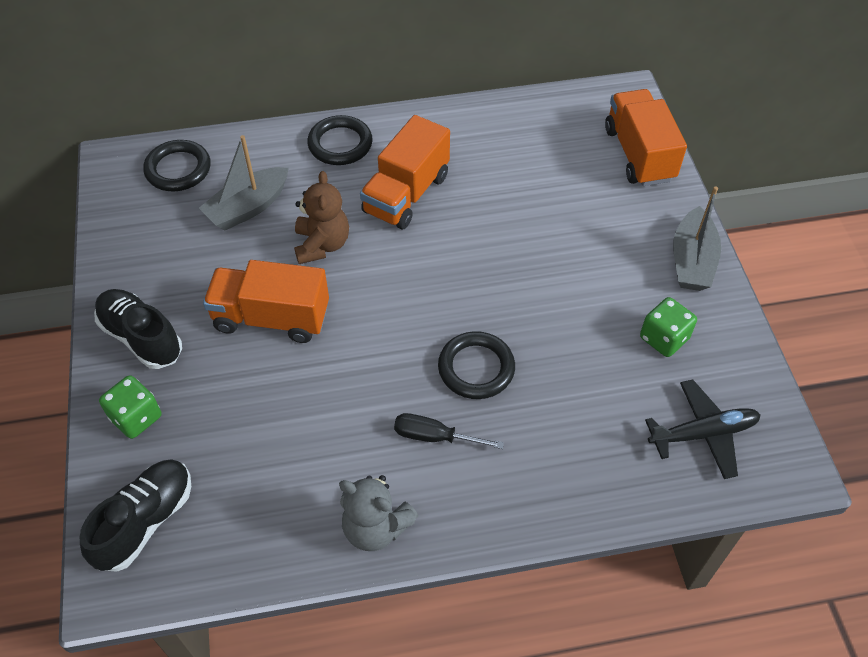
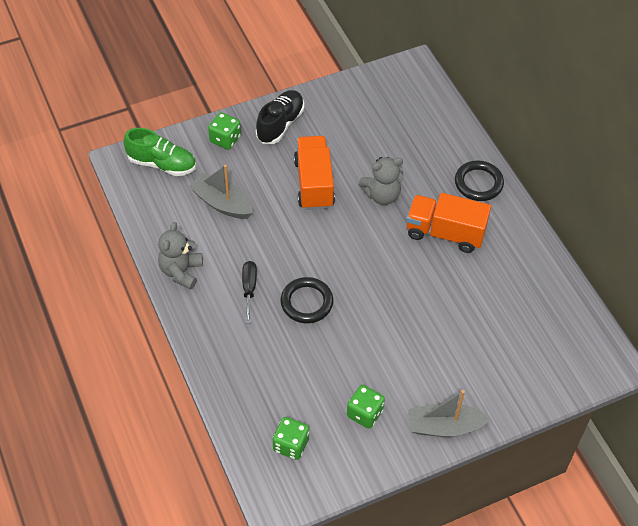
camera: 75 degrees right, 0 degrees up
(145, 521) = (162, 164): black shoe -> green shoe
(178, 169) = (419, 101): black ring -> none
(248, 208) = (400, 147): grey boat -> grey boat (222, 203)
(322, 245) = (382, 195): brown teddy bear -> grey teddy bear
(639, 154) = (545, 379): orange truck -> none
(703, 433) = (291, 445): black plane -> green dice

